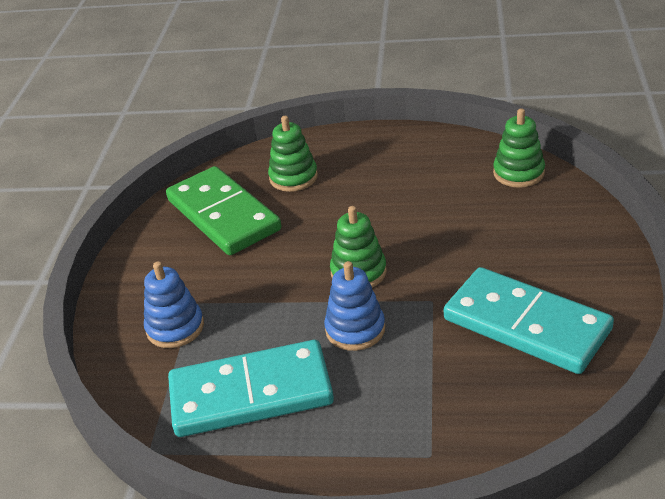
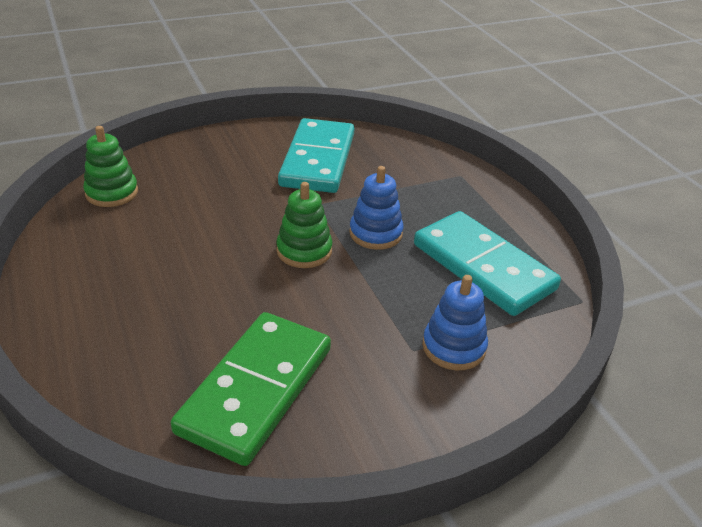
camera: 125 degrees left, 0 degrees up
(293, 177) = (155, 351): green stacking toy -> none

